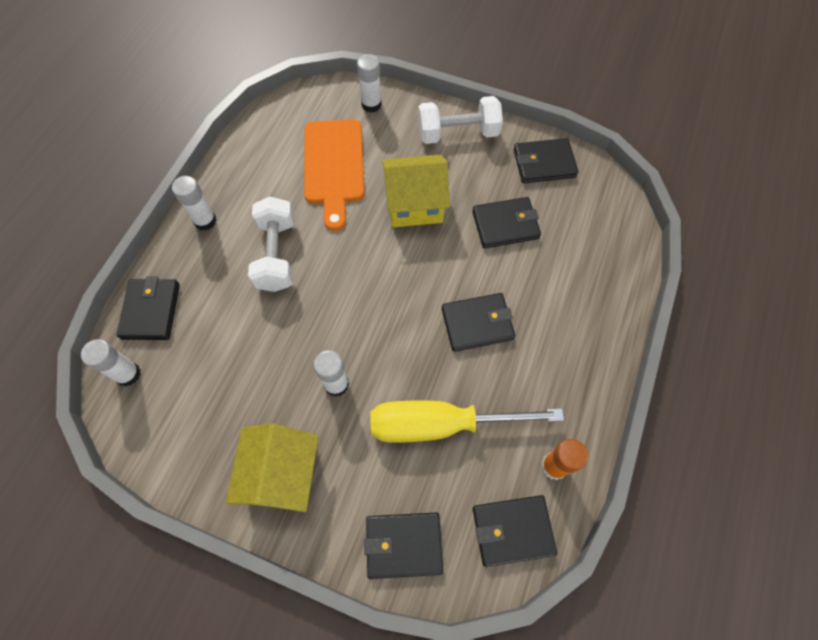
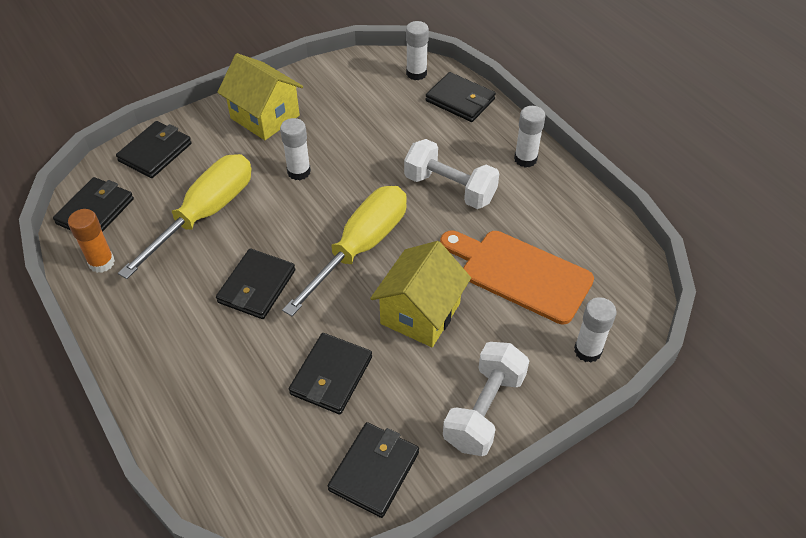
camera: 125 degrees right, 15 degrees down
(383, 278) = (361, 246): none -> yellow screwdriver

